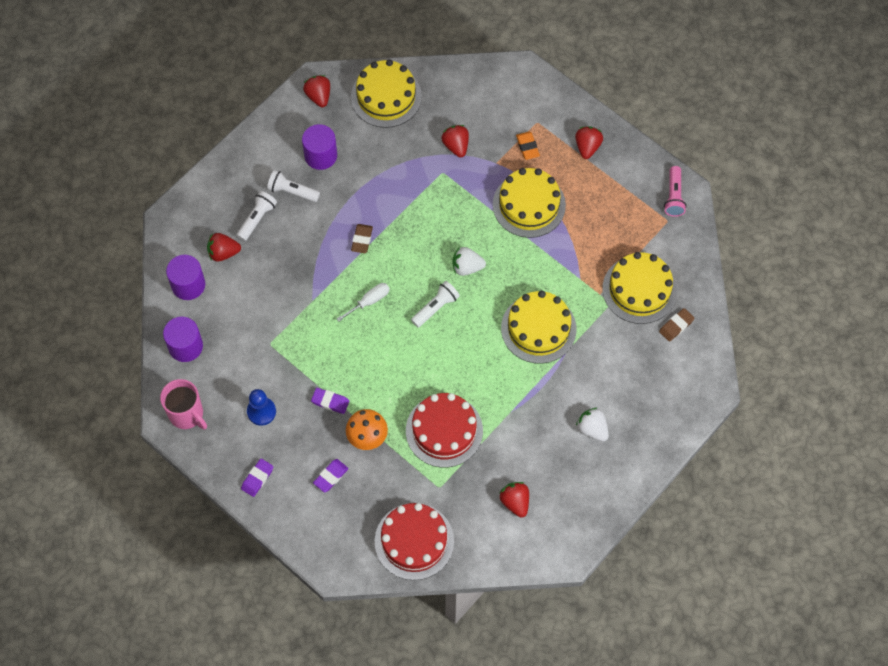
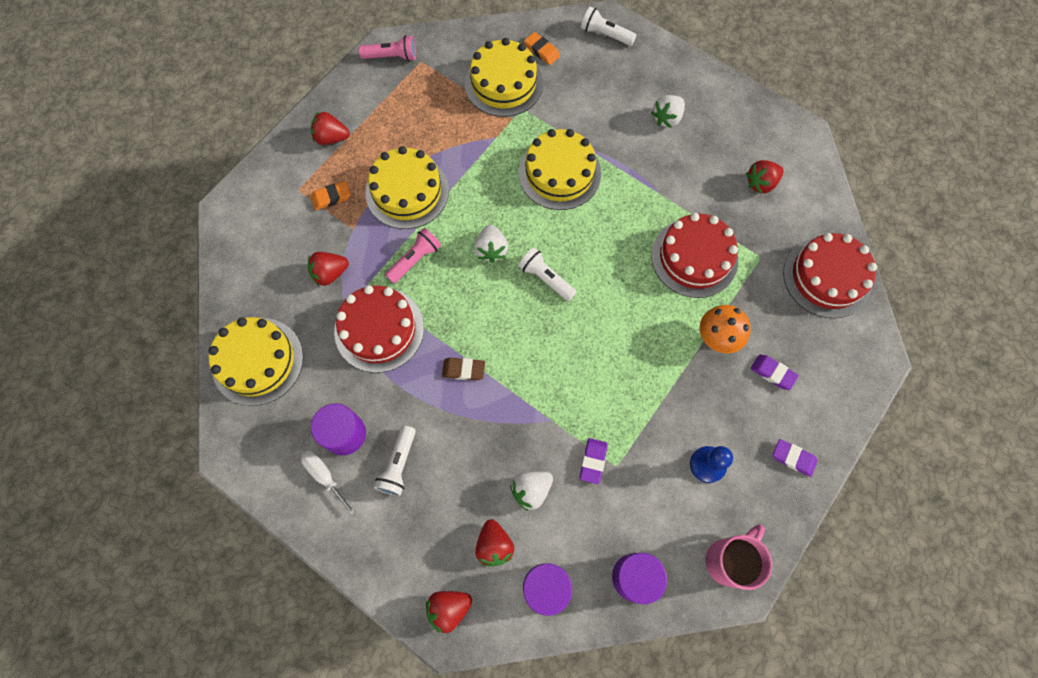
camera: 95 degrees left, 5 degrees up
(257, 219) = (441, 506): white flashlight -> white flashlight (605, 34)
(260, 281) = (531, 490): none -> white strawberry
(318, 96) = (254, 447): red strawberry -> red strawberry (449, 608)
(330, 402) = (681, 384): purple eraser -> purple eraser (593, 461)
(369, 301) = (545, 352): white screwdriver -> white screwdriver (325, 476)
(403, 180) = (379, 329): none -> red cake
(463, 209) = (415, 259): none -> pink flashlight
(676, 326) = (542, 51): brown eraser -> orange eraser

